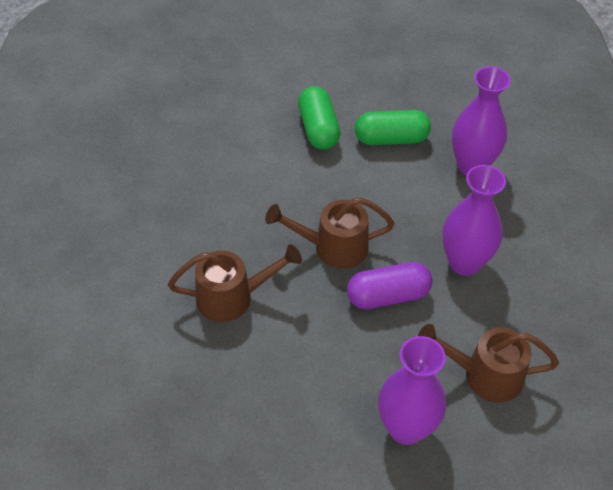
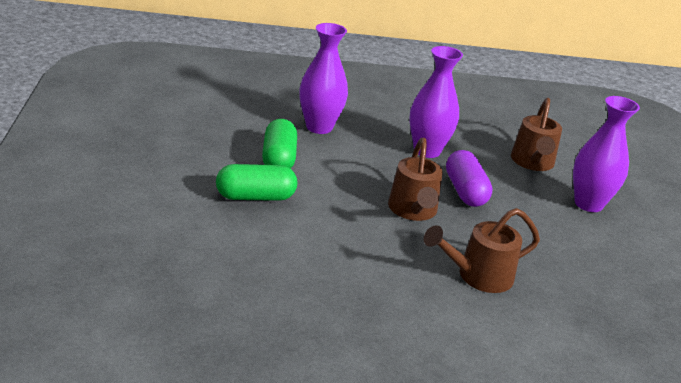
camera: 90 degrees left, 20 degrees down
(233, 297) = (477, 276): brown watering can -> brown watering can turned 105 degrees counterclockwise

